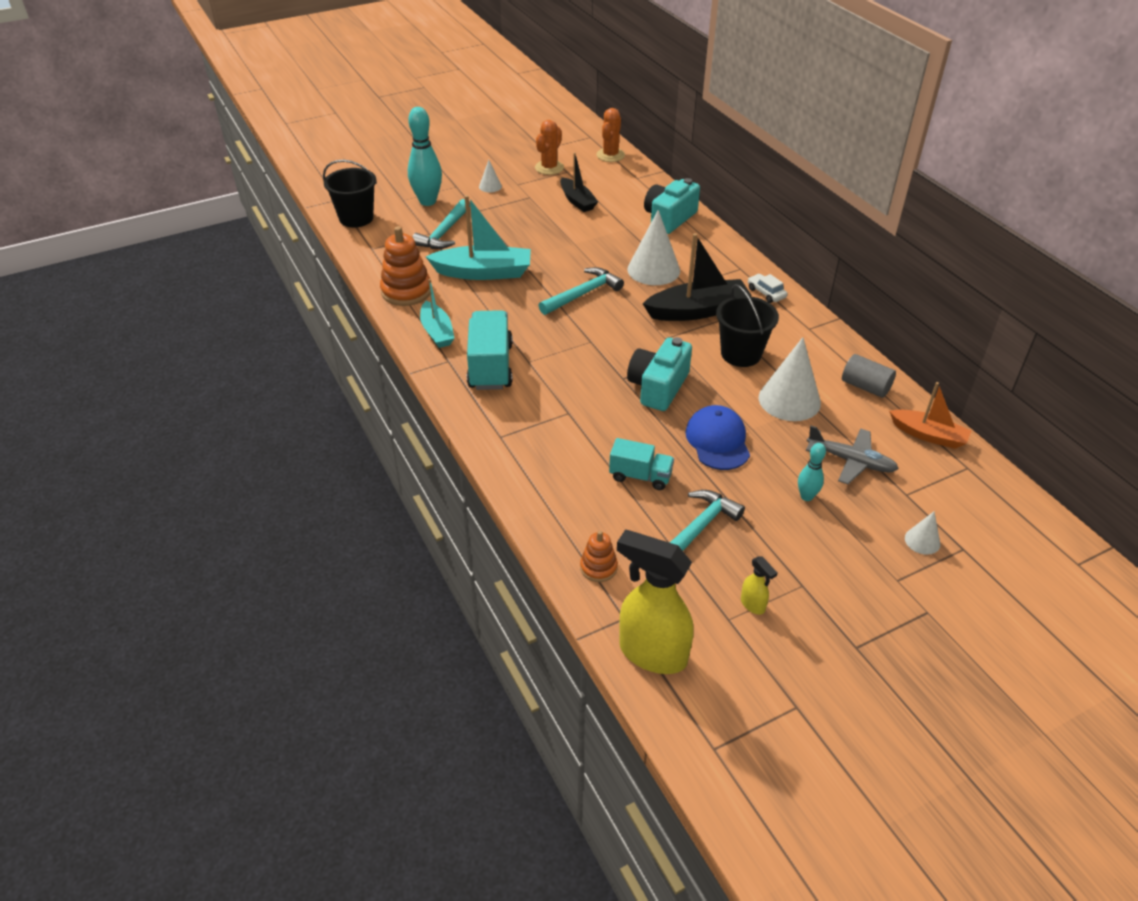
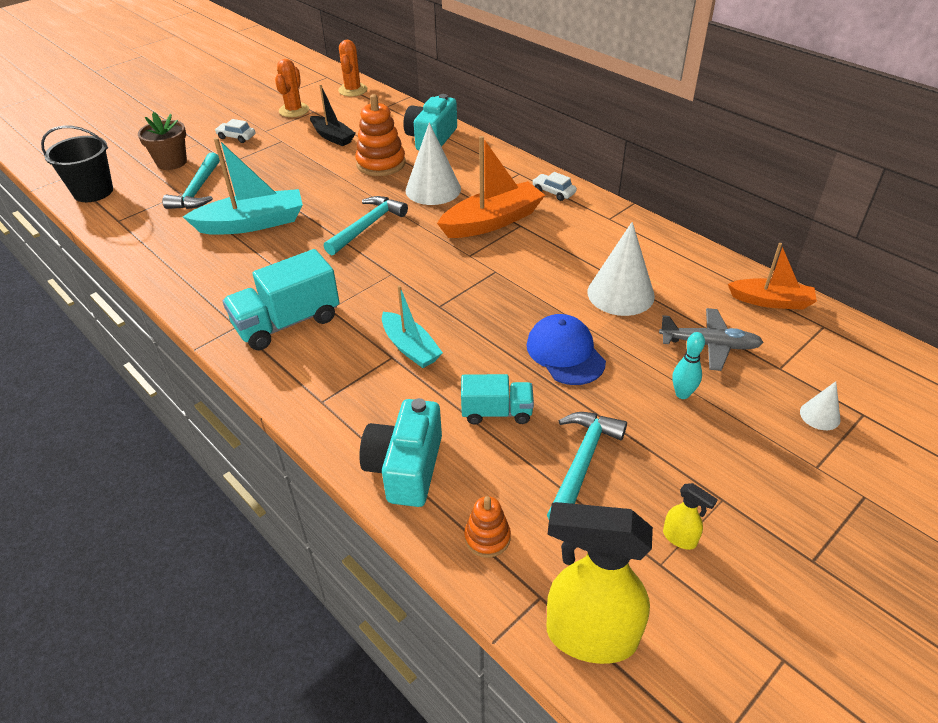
camera: 15 degrees left, 0 degrees up
(406, 291) = (169, 259): orange stacking toy -> orange stacking toy (381, 163)
(427, 201) = (171, 162): turquoise bowling pin -> brown flower pot
(437, 332) = (215, 296): turquoise boat -> turquoise boat (410, 348)
(490, 186) = (236, 137): white cone -> white car
(490, 366) = (287, 323): turquoise truck -> turquoise truck turned 105 degrees counterclockwise
(658, 387) = (480, 308): turquoise camera -> turquoise camera (406, 467)
(698, 311) = (492, 221): black boat -> orange boat
(741, 354) = (553, 256): black bucket -> none
(865, 386) = (688, 265): grey cylinder -> none

